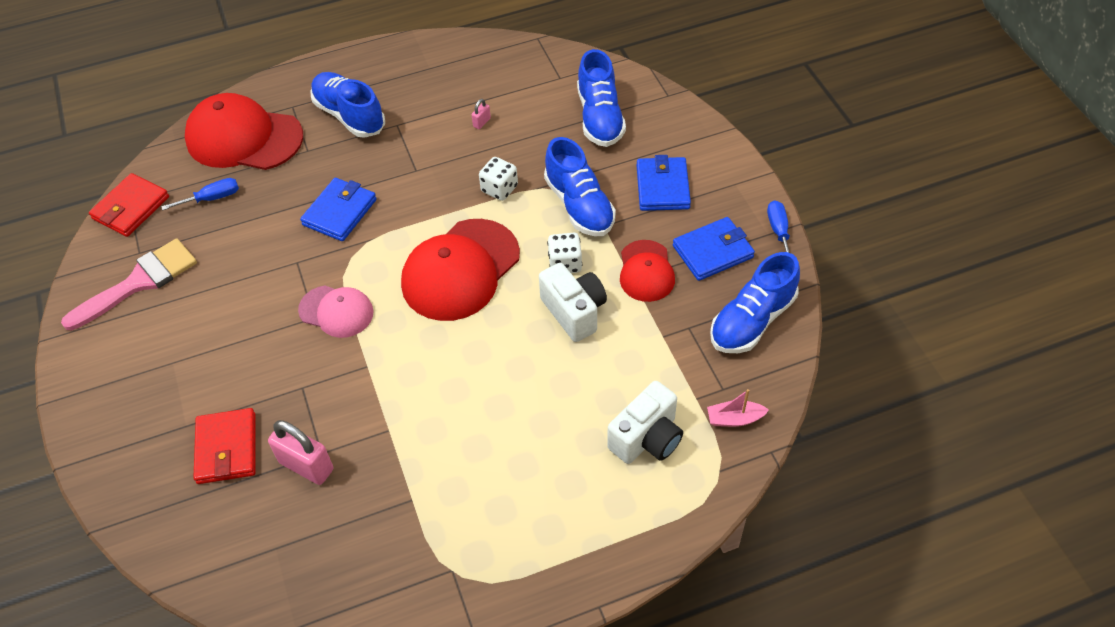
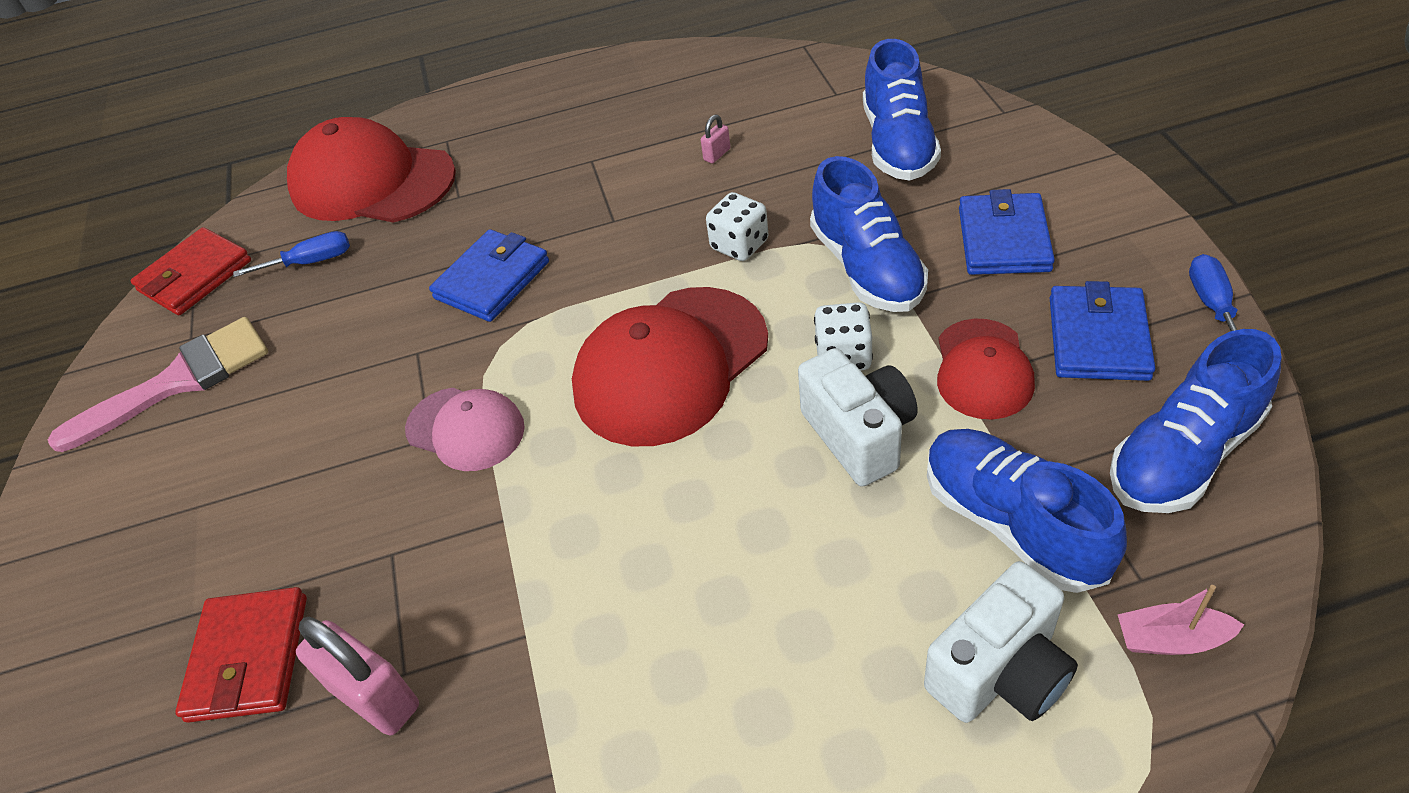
camera: 10 degrees right, 5 degrees down
(349, 115) = (524, 150): blue shoe -> blue shoe (1012, 523)
(712, 251) = (1098, 338): blue wallet -> blue wallet turned 60 degrees counterclockwise

